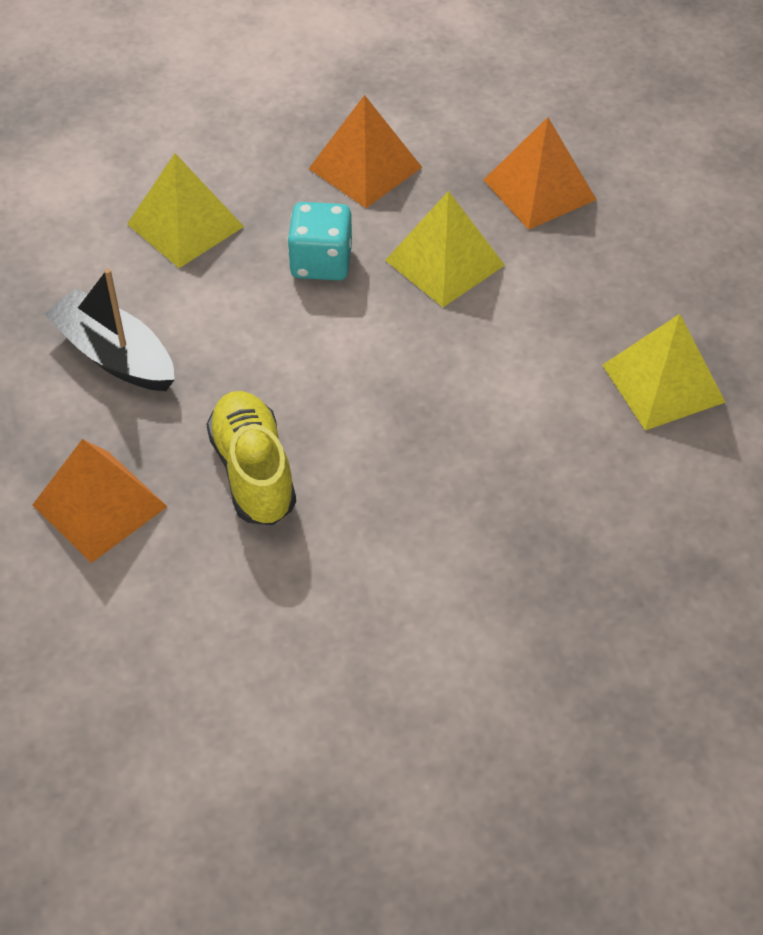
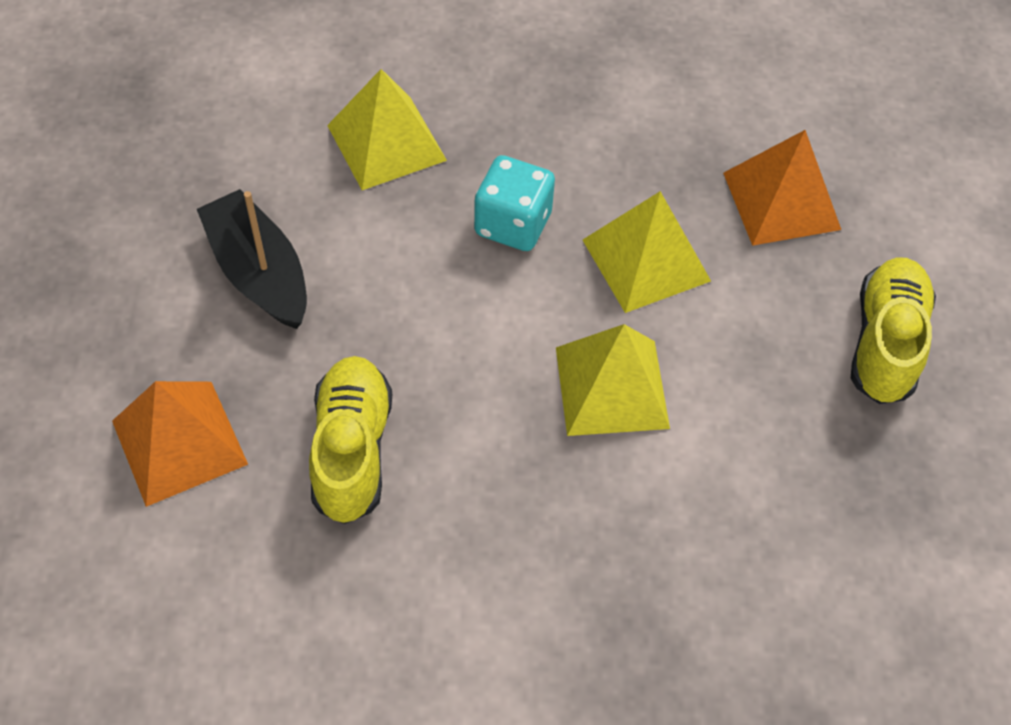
camera: 15 degrees right, 5 degrees up
(365, 168) = (599, 126): orange pyramid -> none
(663, 276) = (885, 343): none -> yellow shoe
(663, 383) = (839, 474): yellow pyramid -> yellow pyramid (612, 387)

